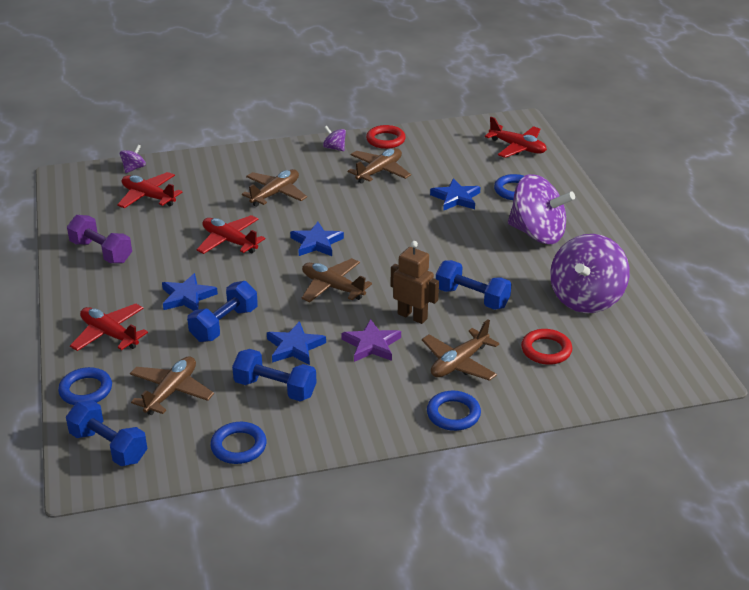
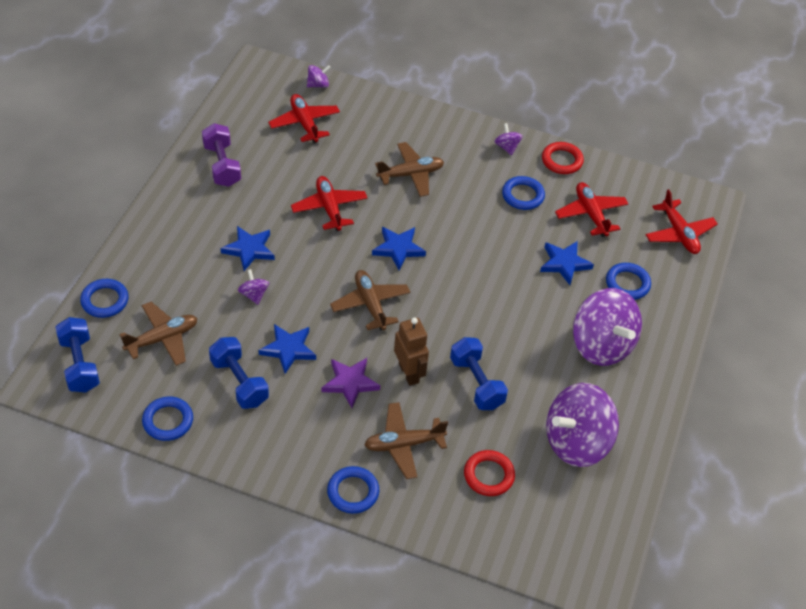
camera: 30 degrees right, 15 degrees up
(109, 334) = (163, 255): red plane -> red plane (591, 214)
(224, 324) = (254, 294): blue dumbbell -> purple spinning top
(379, 171) = (523, 195): brown plane -> blue ring

